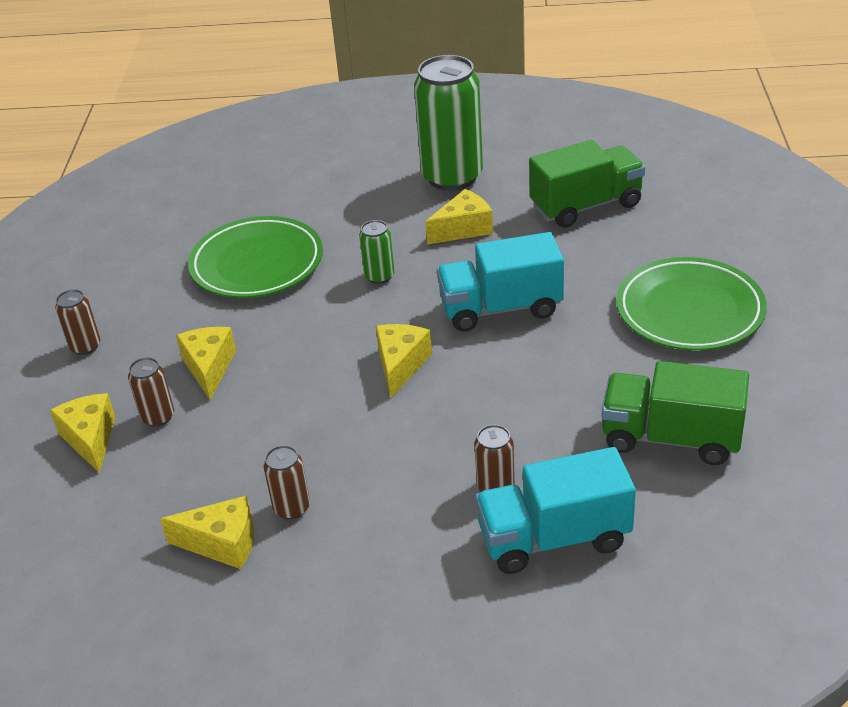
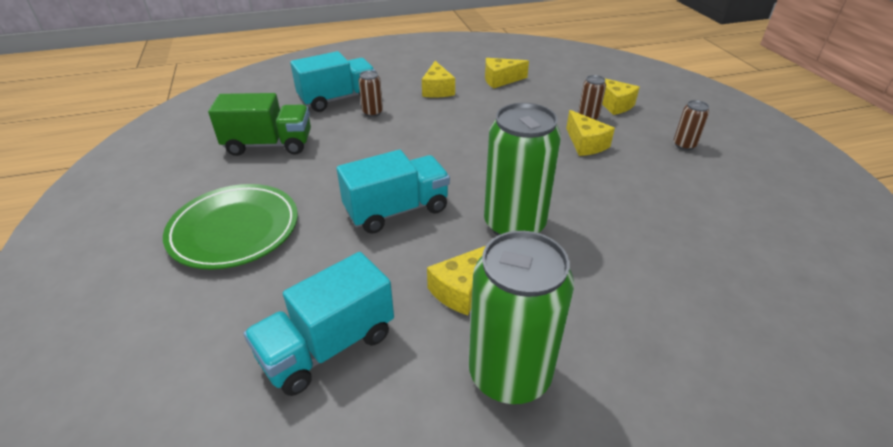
camera: 160 degrees right, 0 degrees up
(257, 263) = (632, 221): green plate -> none
(292, 508) = (477, 94): brown can -> none
(379, 276) = (514, 224): green can -> green can, size x2.24
(400, 365) = (457, 161): yellow cheese -> yellow cheese (437, 90)
(586, 206) = (328, 346): green truck -> turquoise truck

